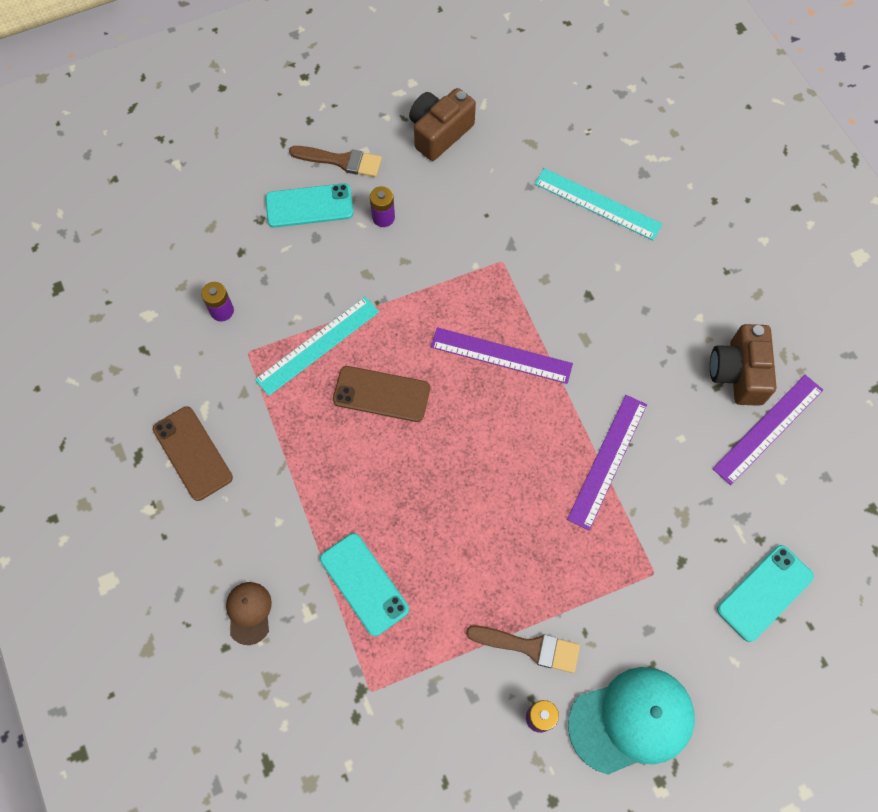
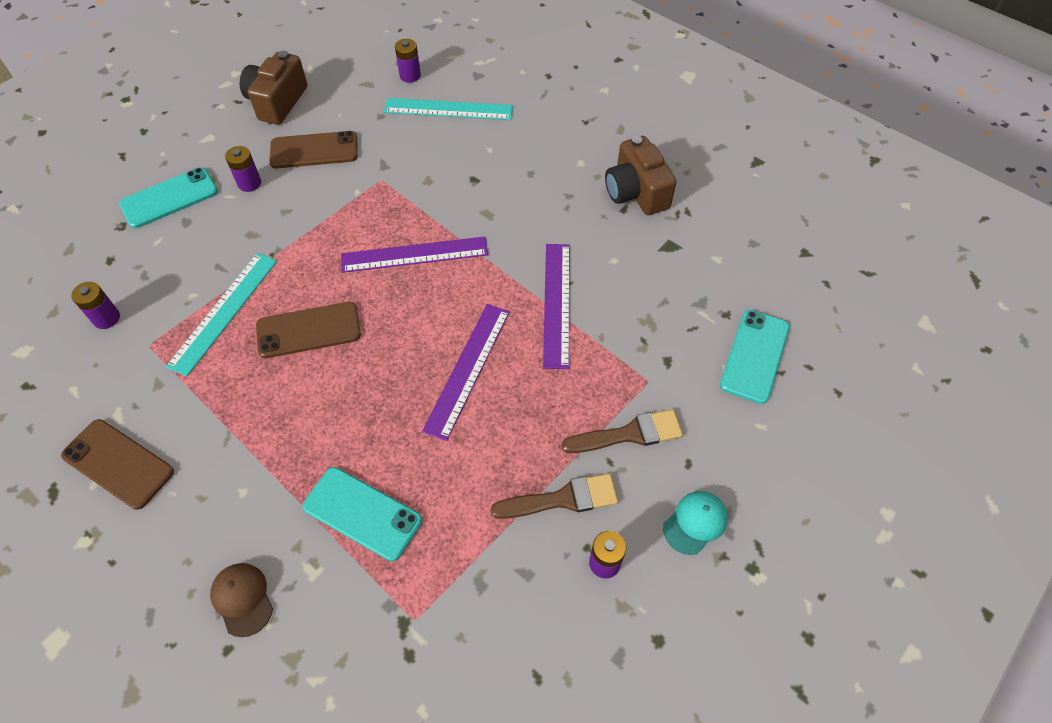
camera: 25 degrees left, 10 degrees down
(341, 161) = (188, 152): brown brush -> brown brush (629, 434)
(453, 203) = (314, 150): none -> brown phone
(576, 148) = (410, 76): none -> purple battery
(631, 720) = (695, 522): turquoise cap -> turquoise cap, size x0.51
(768, 429) = (685, 225): purple ruler -> purple ruler (468, 369)

